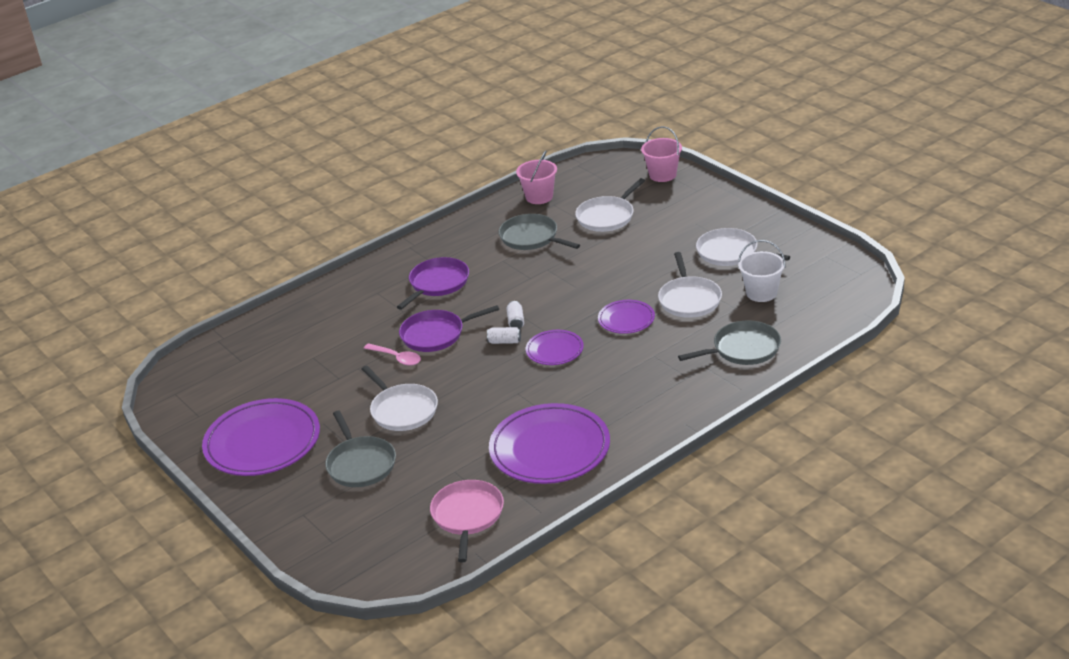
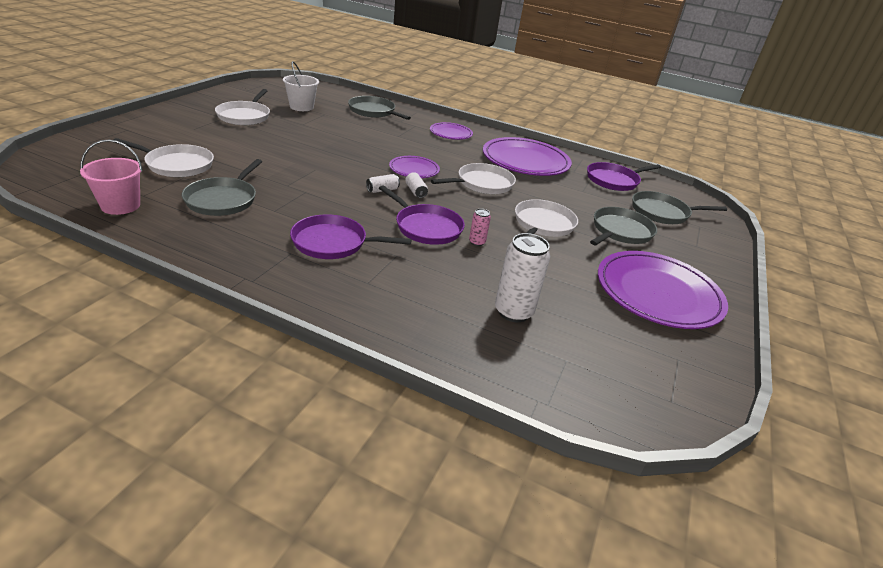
camera: 125 degrees left, 0 degrees up
(300, 352) = (513, 312): none -> white can
(375, 523) = (662, 212): none -> grey pan
(397, 358) = (477, 242): pink spoon -> pink can
(467, 516) = (614, 180): pink pan -> purple pan
(626, 319) = (356, 147): purple plate -> purple plate (451, 133)
(662, 175) = (85, 144): pink bucket -> none
(689, 299) = (318, 127): white pan -> white pan (482, 184)

